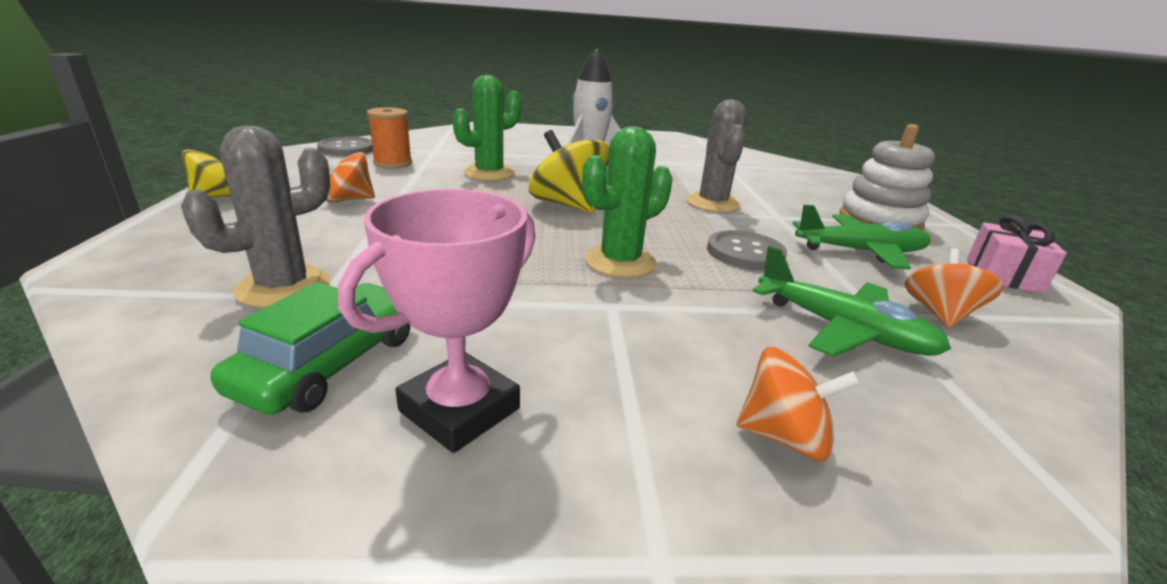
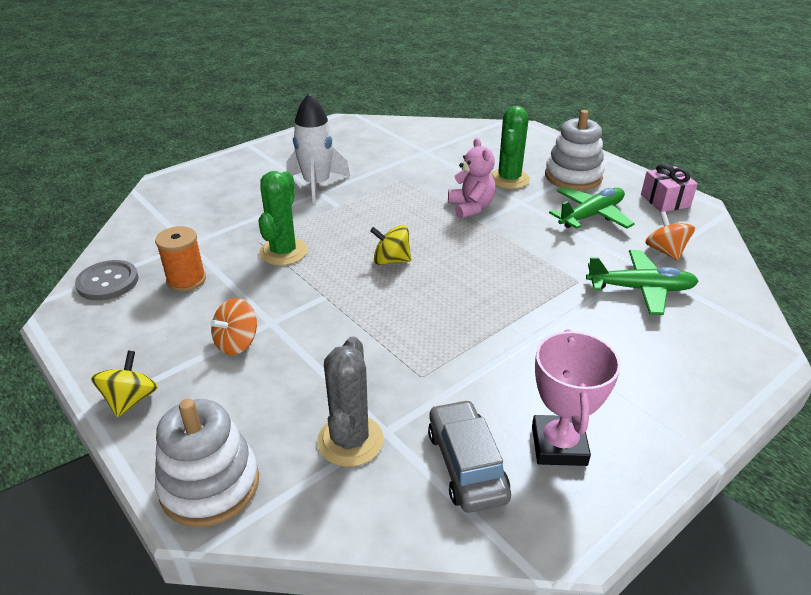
camera: 35 degrees left, 10 degrees up
(139, 258) = (210, 485): none -> white stacking toy
(331, 363) = (466, 464): green car -> grey car
(568, 205) = (391, 260): yellow spinning top -> yellow spinning top, size x0.64
(620, 262) = (492, 299): green cactus -> green cactus (509, 179)
(712, 203) = (471, 207): grey cactus -> pink teddy bear
(745, 253) = (541, 251): grey button -> none
(784, 437) = (680, 371): orange spinning top -> none

